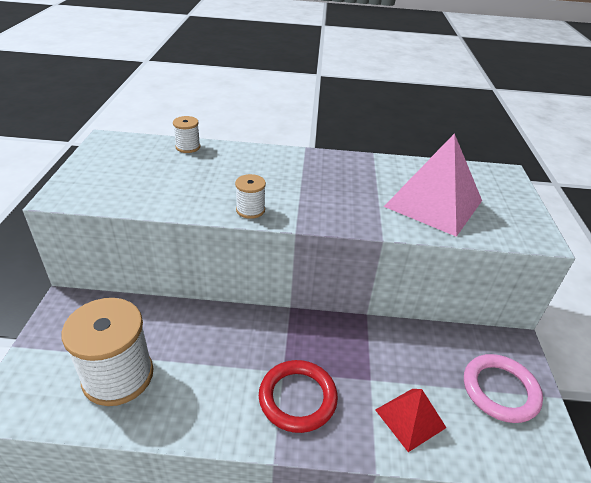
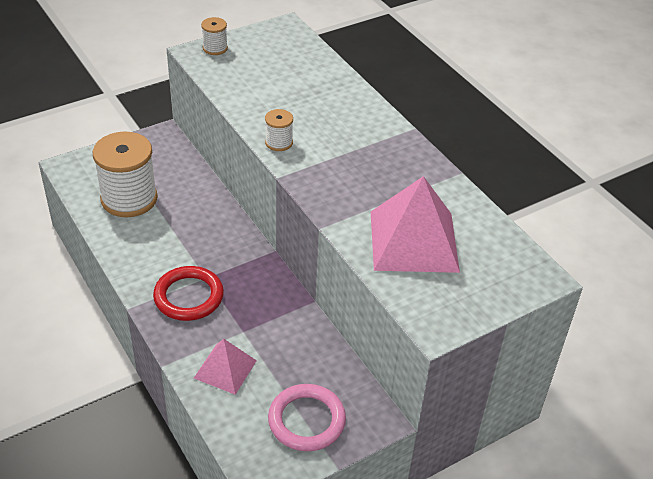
camera: 55 degrees right, 5 degrees up
(188, 147) = (327, 68): white spool -> white spool (215, 48)
(410, 418) = (225, 369): red pyramid -> pink pyramid

